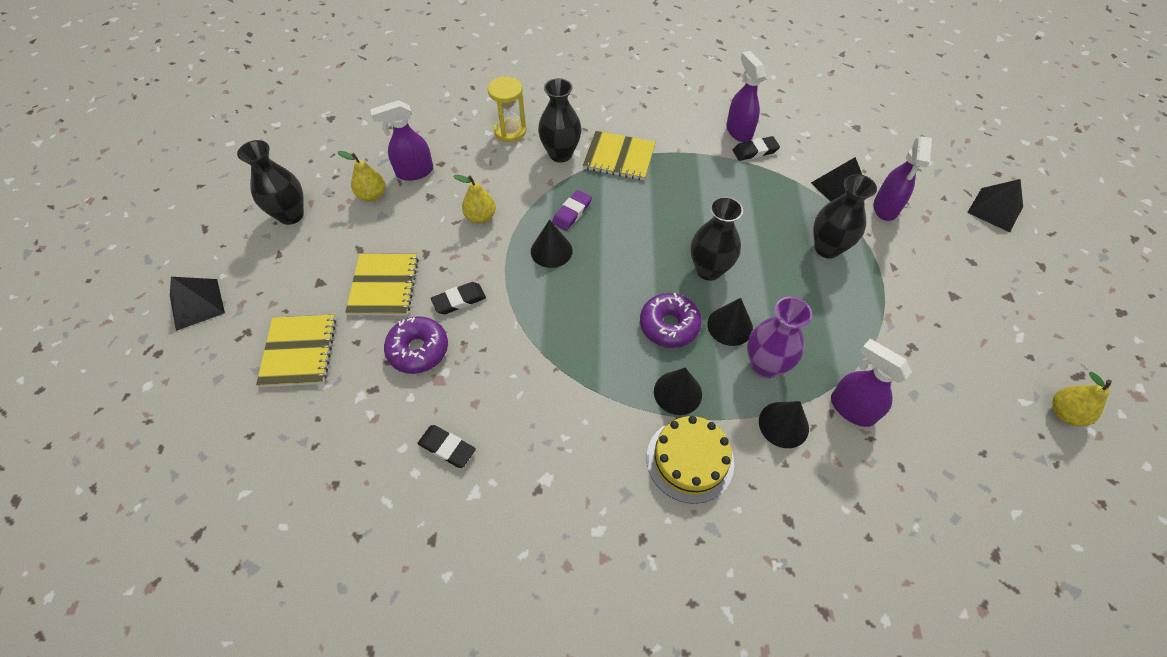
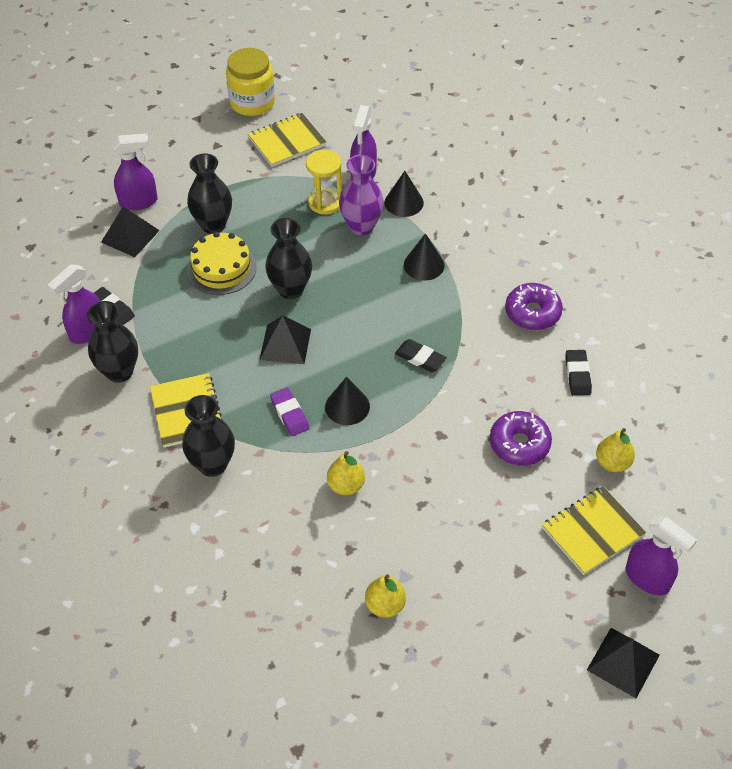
camera: 120 degrees left, 5 degrees down
(291, 215) = (465, 666): black vase -> black vase (119, 371)
(384, 286) = (481, 513): yellow notebook -> yellow notebook (287, 141)
(414, 172) = (326, 587): purple spray bottle -> purple spray bottle (648, 579)
(459, 300) = (451, 445): black eraser -> black eraser (420, 358)
(510, 131) = (204, 531): yellow hourglass -> yellow hourglass (325, 202)
(572, 212) = (289, 414): purple eraser -> purple eraser turned 60 degrees clockwise
(669, 325) = (367, 292): purple donut -> purple donut (532, 313)
(690, 460) = (470, 239): yellow cake -> yellow cake (221, 268)
(730, 326) = (340, 257): black cone -> none
(995, 209) = (99, 139): black pyramid -> black pyramid (285, 344)
(1025, 357) = (252, 102): none -> yellow jar
(1064, 413) = (288, 80): yellow pear -> yellow pear (612, 463)

